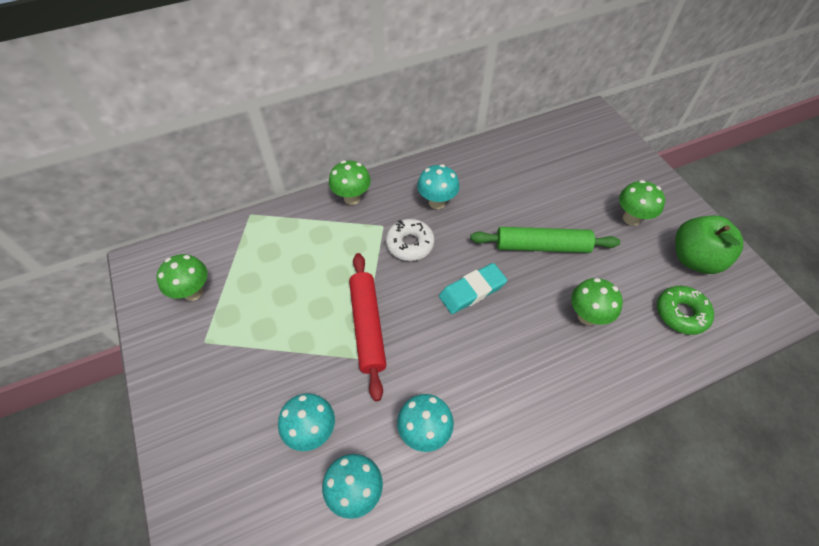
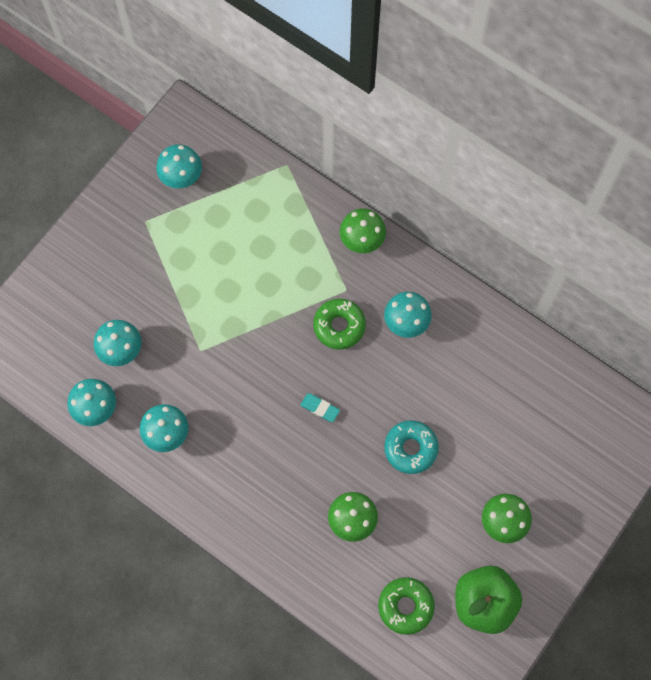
camera: 60 degrees right, 15 degrees up
(193, 292) = (182, 179): green mushroom -> turquoise mushroom
(367, 327) = (232, 339): red rolling pin -> none
(410, 244) = (339, 326): white donut -> green donut
(472, 291) = (320, 408): turquoise eraser -> turquoise eraser, size x0.56
(542, 246) = (410, 448): green rolling pin -> turquoise donut

